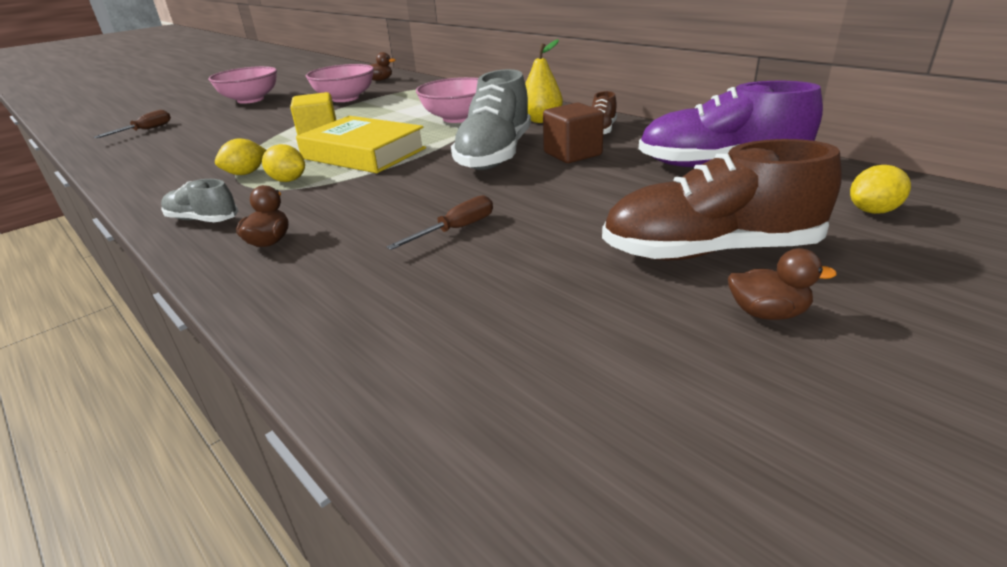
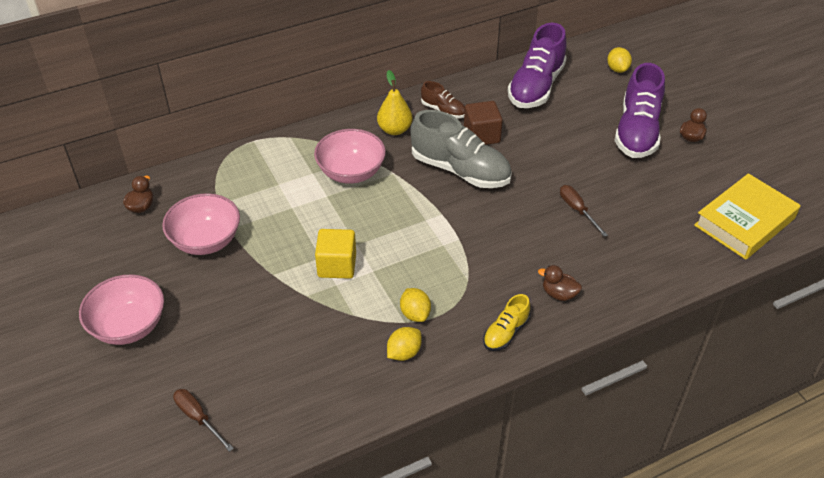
camera: 75 degrees left, 15 degrees up
(202, 220) = (505, 333): grey shoe -> yellow shoe
(288, 180) = (448, 286): yellow lemon -> yellow lemon (404, 353)
(364, 153) = (410, 239): yellow book -> yellow book (744, 222)
(709, 251) = (637, 132): brown shoe -> purple shoe

